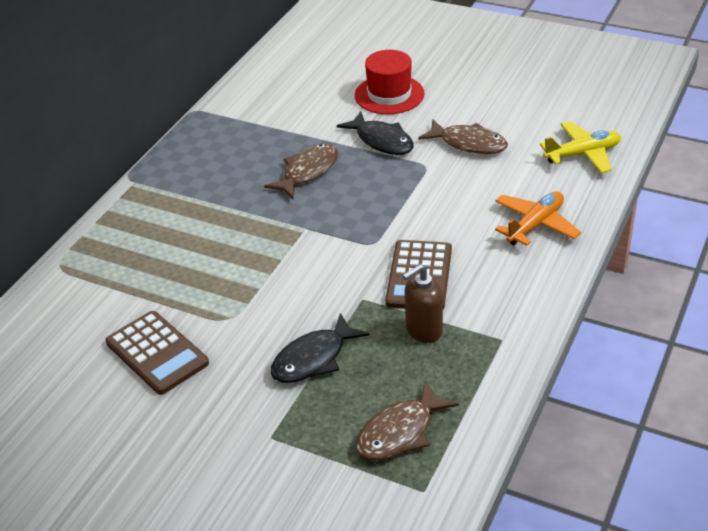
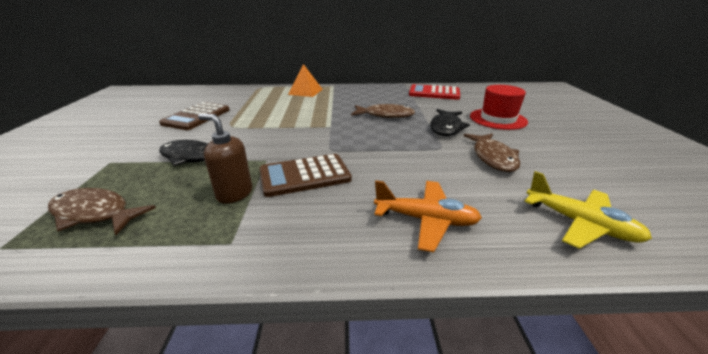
camera: 60 degrees right, 10 degrees down
(137, 218) = (305, 92): none -> orange pyramid
(263, 100) = (434, 93): none -> red calculator

